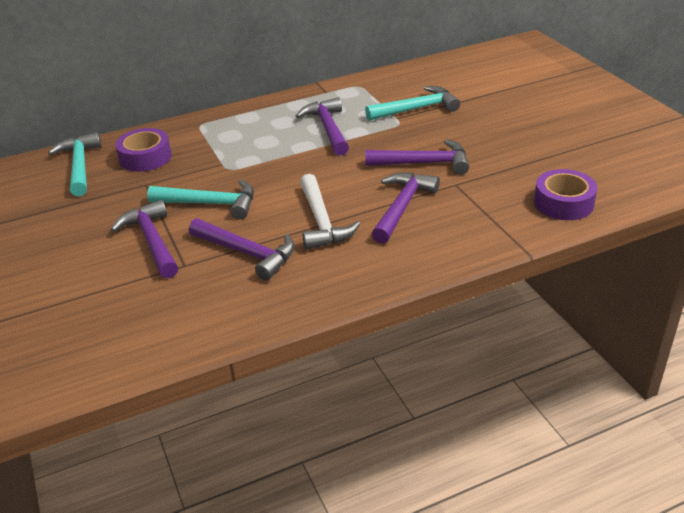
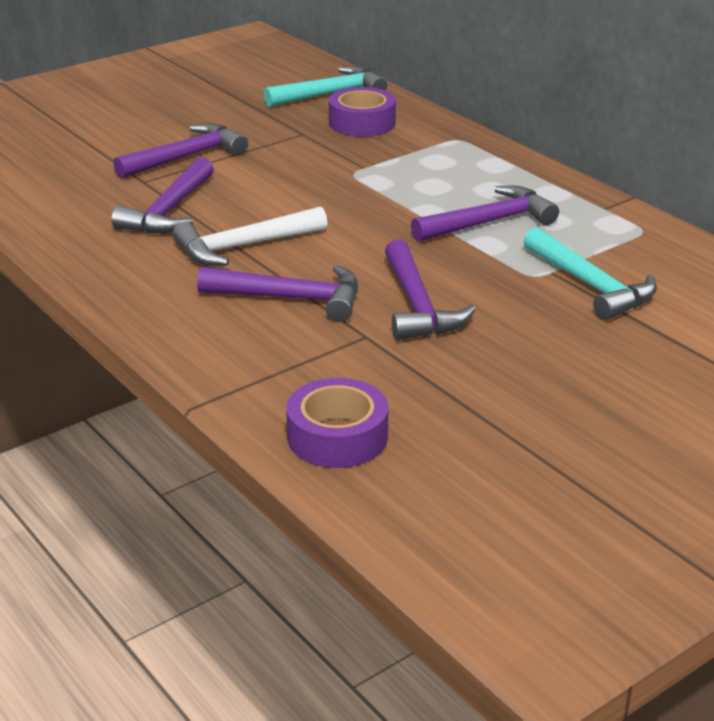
camera: 75 degrees right, 5 degrees down
(210, 204) = (269, 175): turquoise hammer -> none

